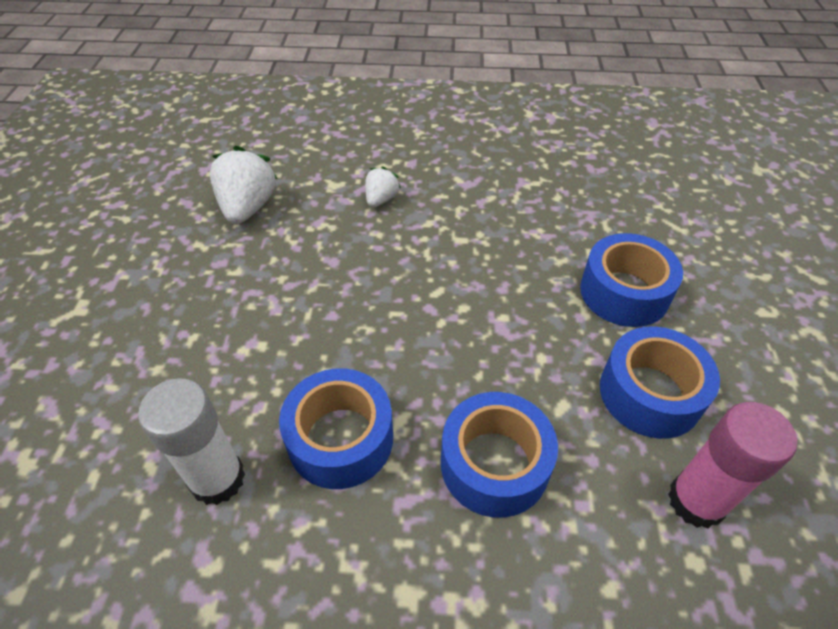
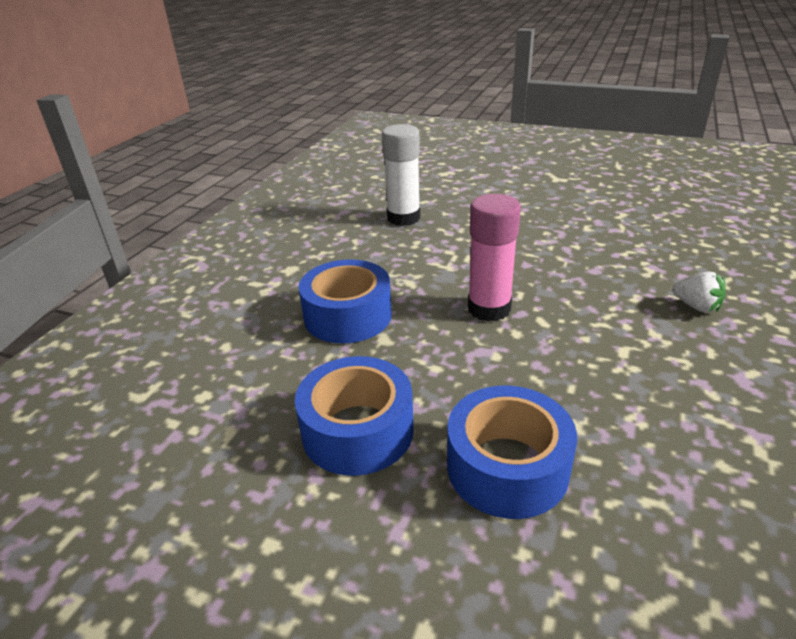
camera: 110 degrees right, 15 degrees down
(248, 207) = (674, 234): white strawberry -> none
(340, 439) = (407, 257): blue tape -> none
(696, 501) = (241, 417): pink glue stick -> pink glue stick (489, 309)

